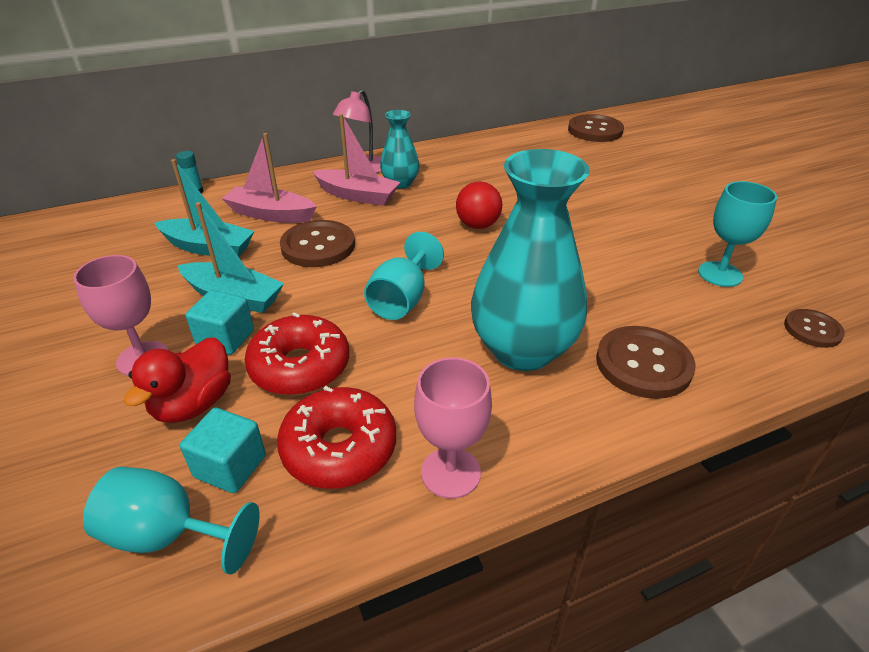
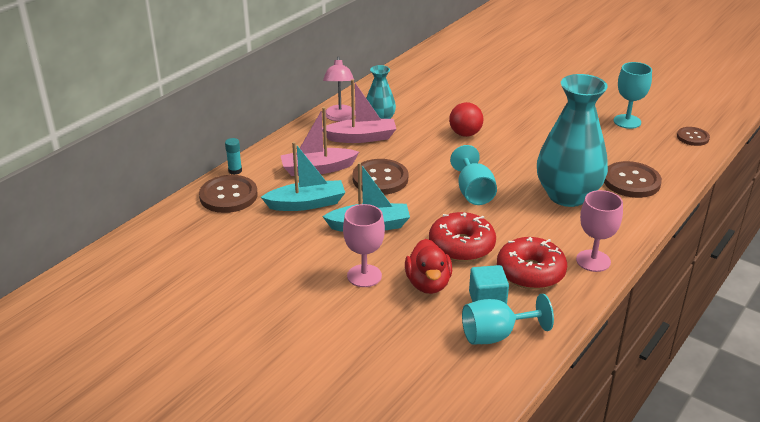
camera: 30 degrees left, 5 degrees down
(225, 338) = (398, 248): turquoise cube -> none
(595, 130) = (467, 43): brown button -> brown button (228, 196)

